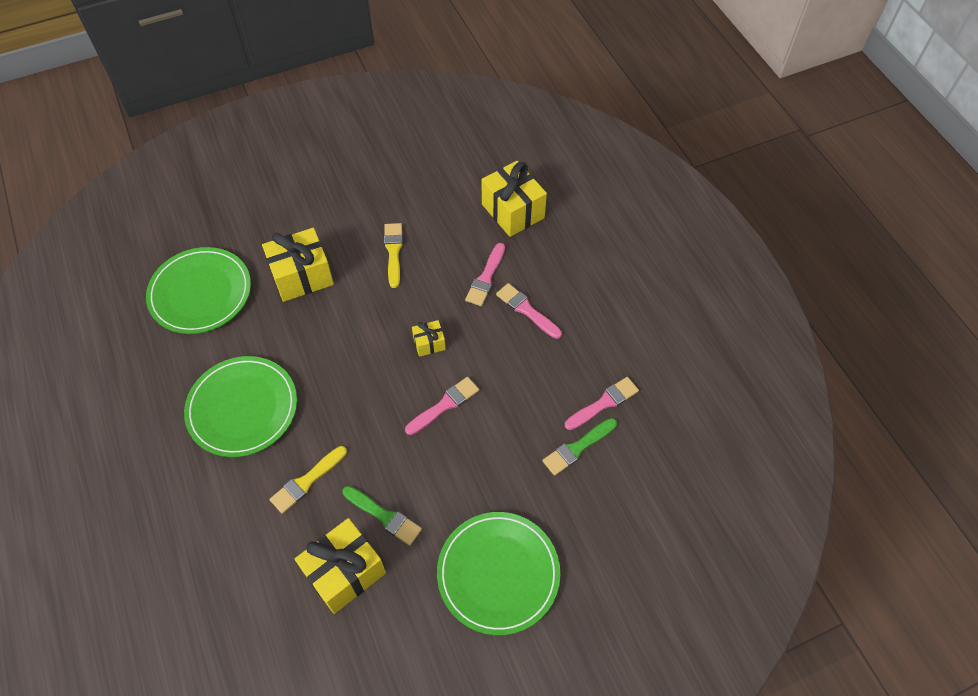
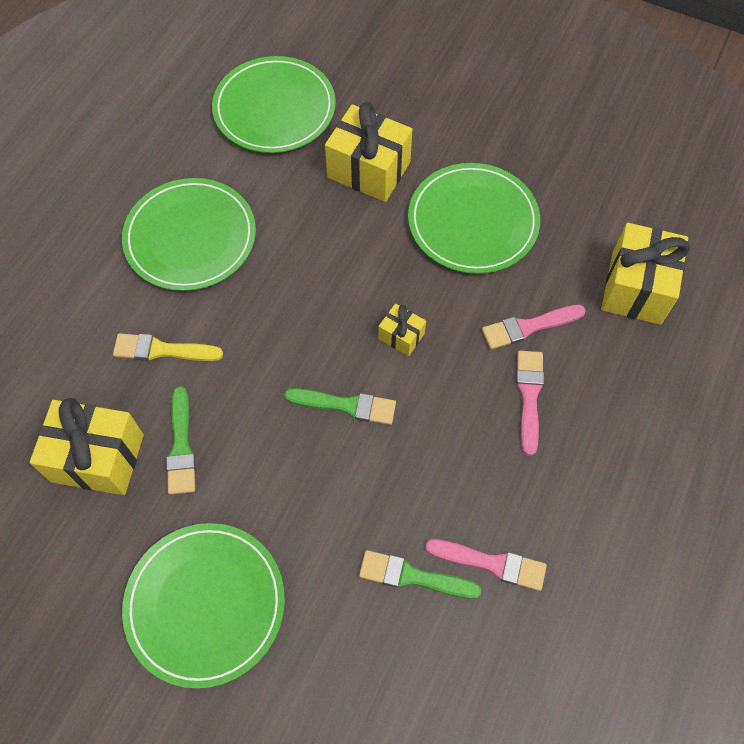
camera: 50 degrees right, 5 degrees up
(393, 252) = (473, 221): yellow brush -> green plate
(444, 405) = (346, 405): pink brush -> green brush

